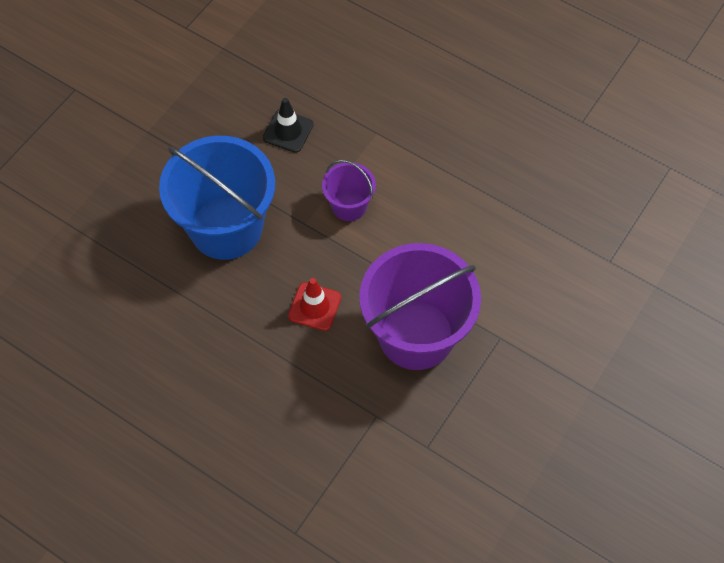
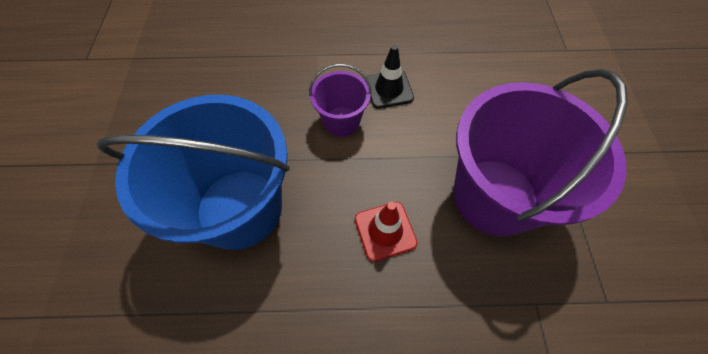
camera: 35 degrees left, 0 degrees up
(288, 131) = (240, 91): black traffic cone -> black traffic cone (389, 89)

